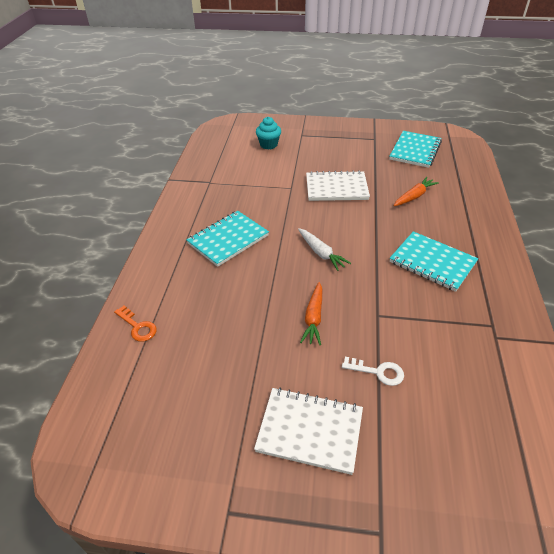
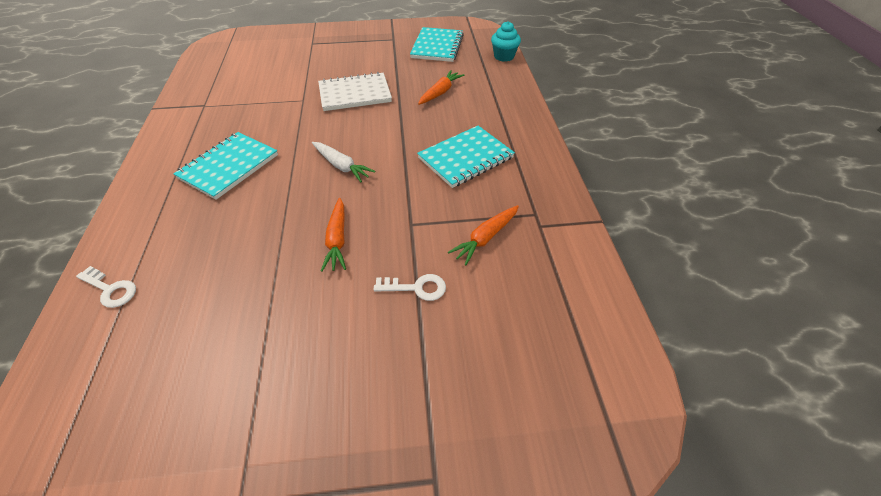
camera: 15 degrees left, 5 degrees up
(138, 327) = (111, 289): orange key -> white key
(268, 145) = (274, 57): turquoise cupcake -> turquoise cupcake (504, 56)
(310, 431) = (340, 374): white notebook -> none
(432, 262) = (466, 158): turquoise notebook -> turquoise notebook turned 60 degrees counterclockwise
(443, 339) = (485, 238): none -> orange carrot

